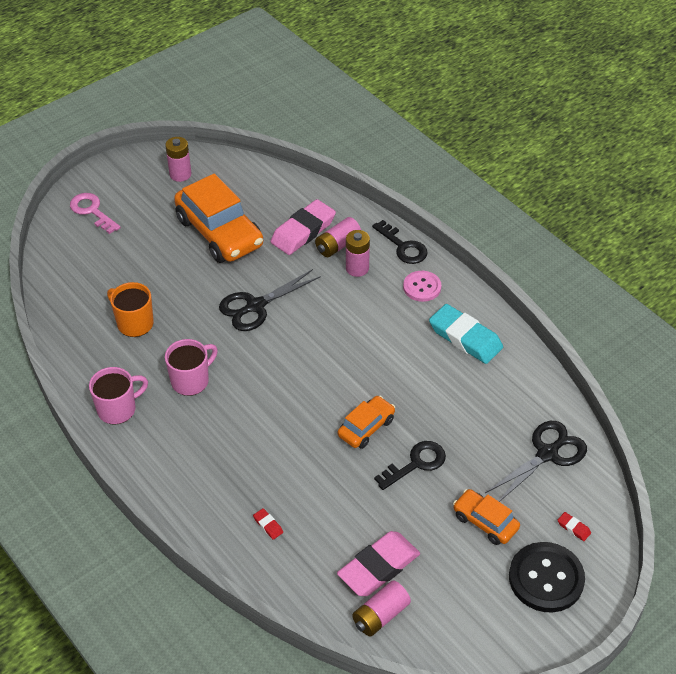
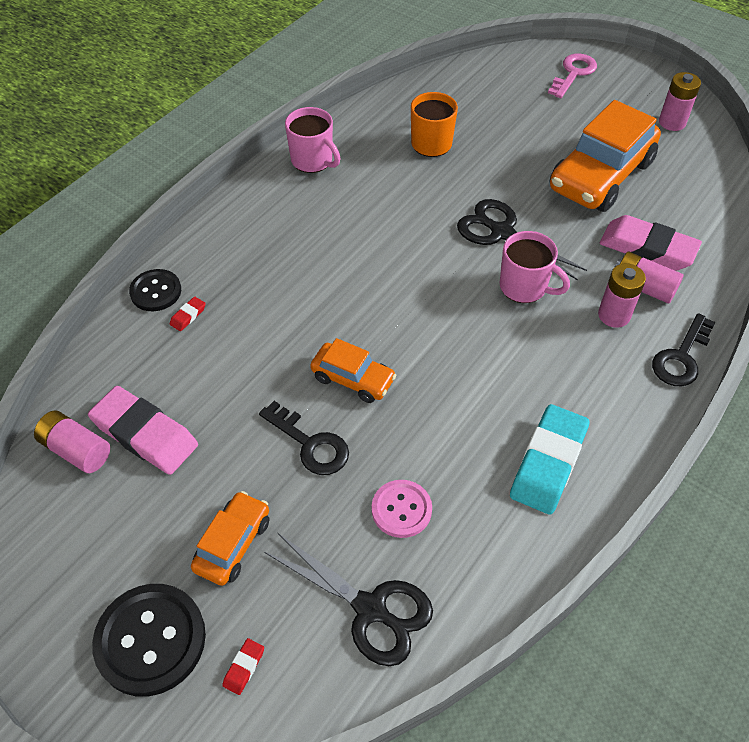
camera: 75 degrees right, 5 degrees up
(191, 381) = (370, 205): pink mug -> pink mug (524, 287)
(232, 546) = (156, 291): none -> black button
(422, 287) = (617, 393): pink button -> pink button (401, 509)

